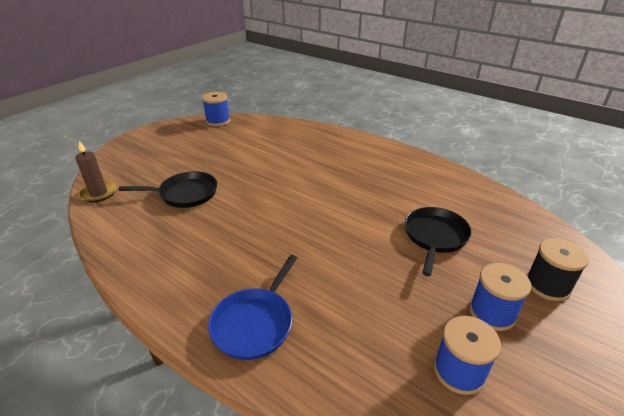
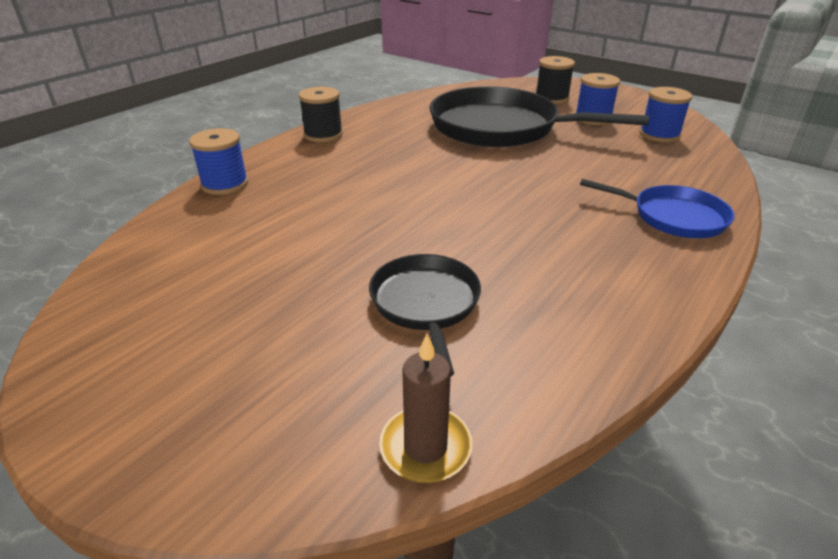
camera: 90 degrees left, 0 degrees up
(218, 121) = (97, 301): blue spool -> blue spool (225, 184)
(392, 153) = (323, 135): none -> black spool
(435, 236) = (500, 128): black pan -> black pan, size x1.88

